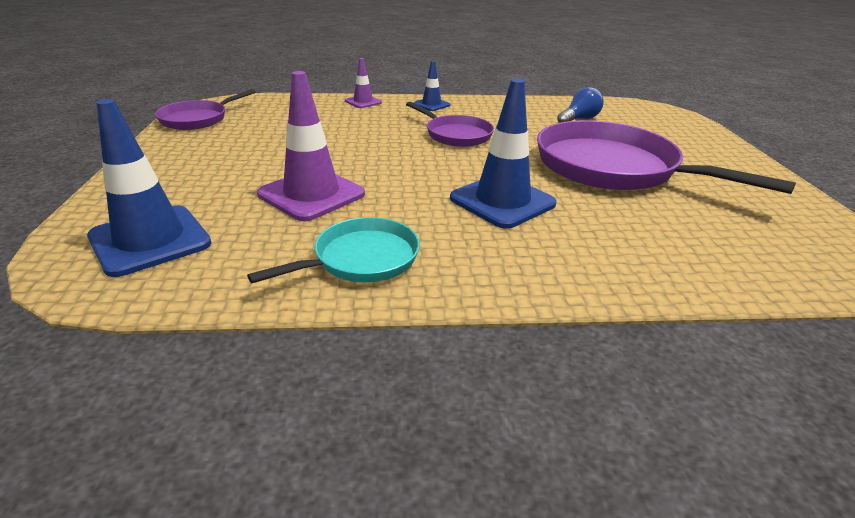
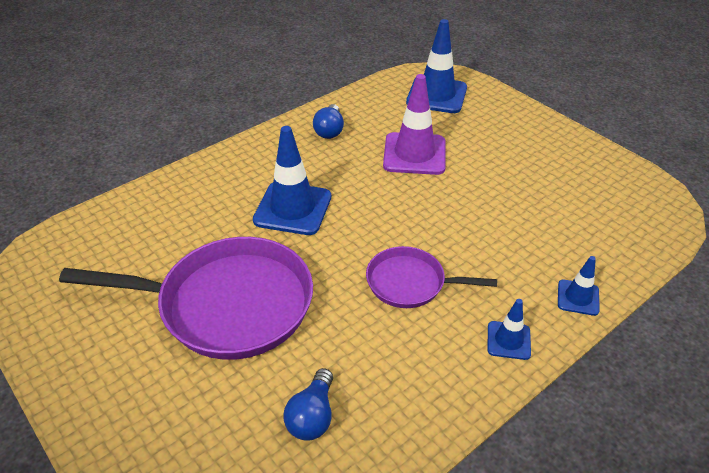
camera: 145 degrees right, 10 degrees up
(197, 119) = (629, 180): purple pan -> none
(361, 259) = (329, 130): turquoise pan -> blue light bulb
(363, 102) = (578, 297): purple traffic cone -> blue traffic cone

